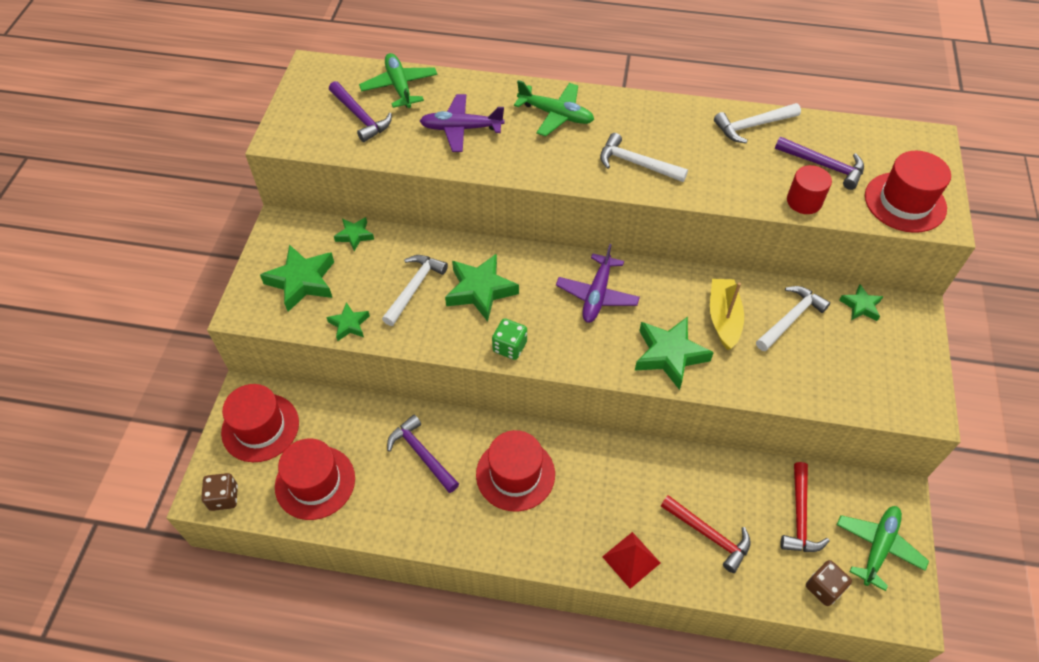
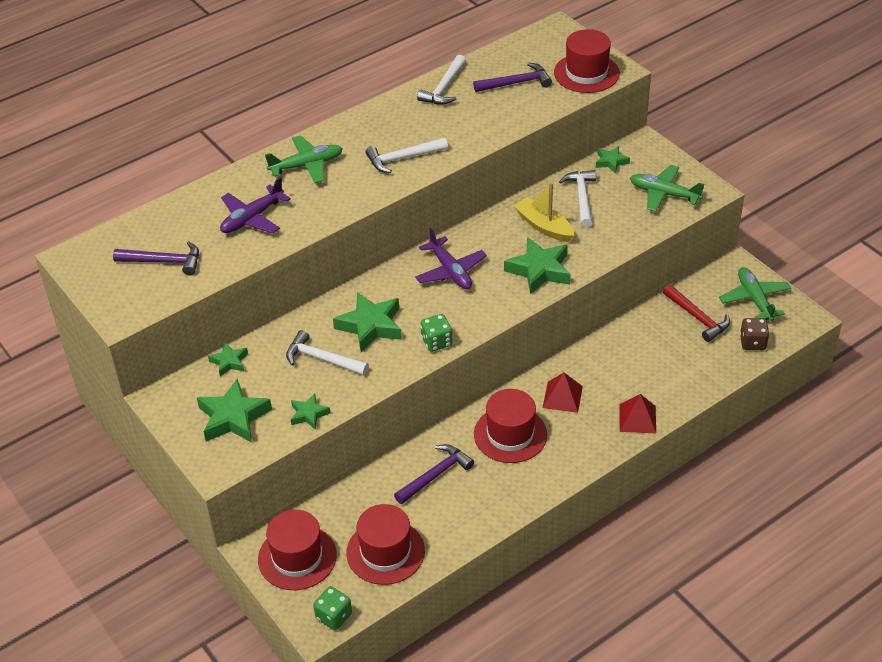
camera: 45 degrees left, 10 degrees down
(224, 497) = (333, 616): brown dice -> green dice
(399, 87) = (163, 223): green plane -> green plane (664, 194)
(414, 288) = (322, 359): white hammer -> white hammer turned 45 degrees counterclockwise
(422, 454) = (435, 475): purple hammer -> purple hammer turned 135 degrees clockwise
(594, 480) = (562, 397): none -> red pyramid
(708, 535) = (662, 369): red hammer -> none
(804, 201) = (531, 111): red cylinder -> none

